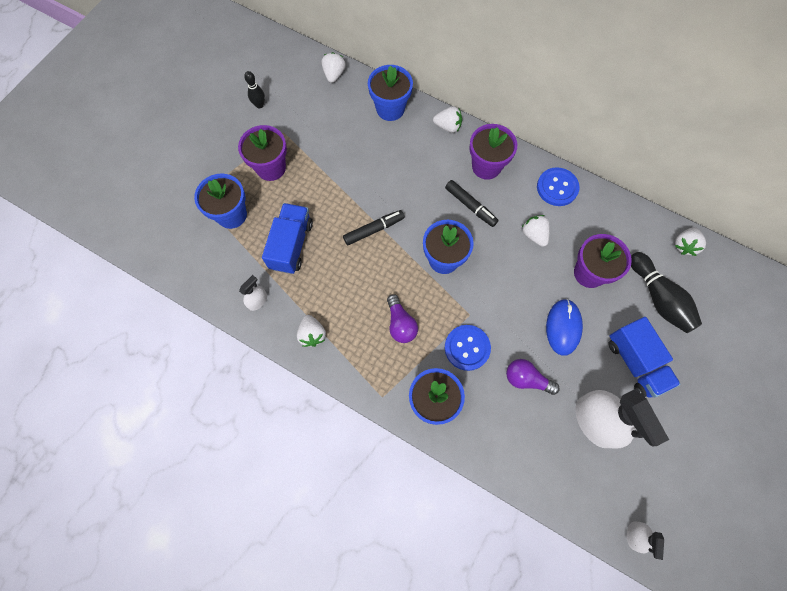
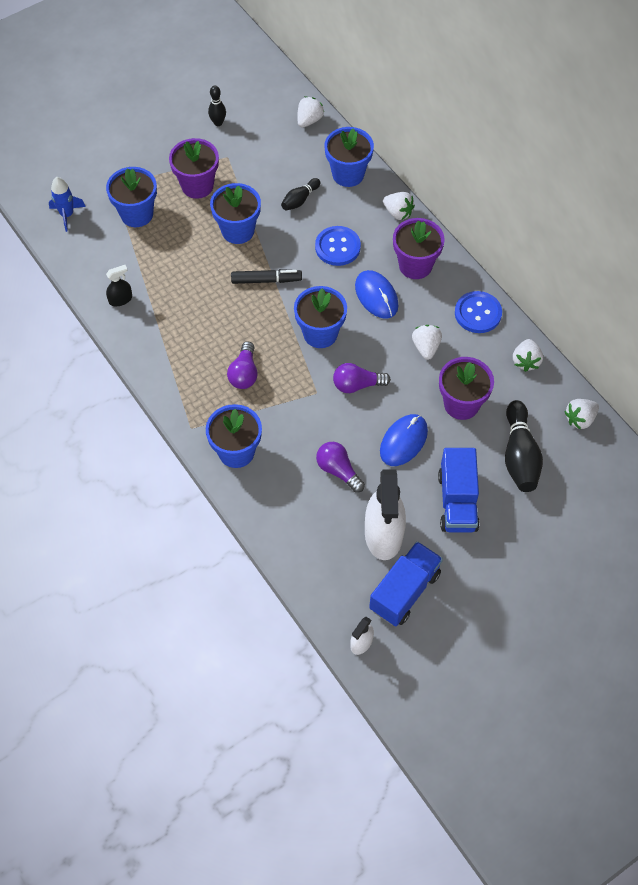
camera: 25 degrees right, 10 degrees down
(169, 240) = (67, 215): none -> blue rocket
(257, 301) = (120, 299): white spray bottle -> black spray bottle
(291, 245) = (179, 263): blue truck -> blue truck (405, 591)
(312, 334) = (155, 348): white strawberry -> white strawberry (526, 361)
(326, 195) = (238, 231): none -> blue flower pot
(363, 146) = (300, 200): none -> black bowling pin
(467, 348) = (296, 420): blue button -> blue button (337, 247)
(470, 206) = (376, 296): black marker -> blue mouse
(498, 293) = (357, 385): none -> purple light bulb

